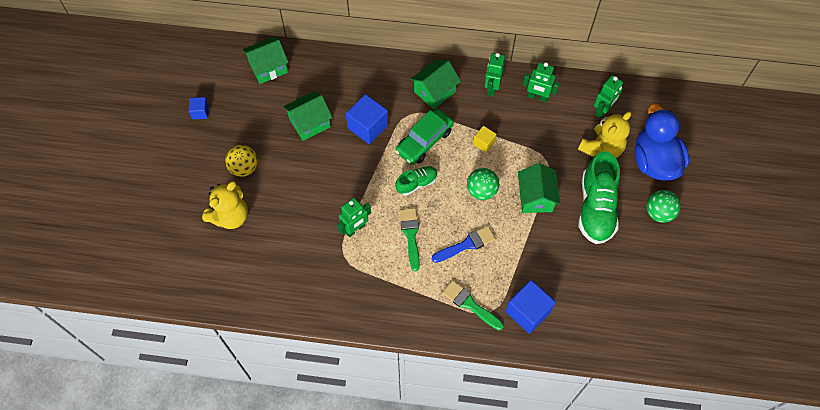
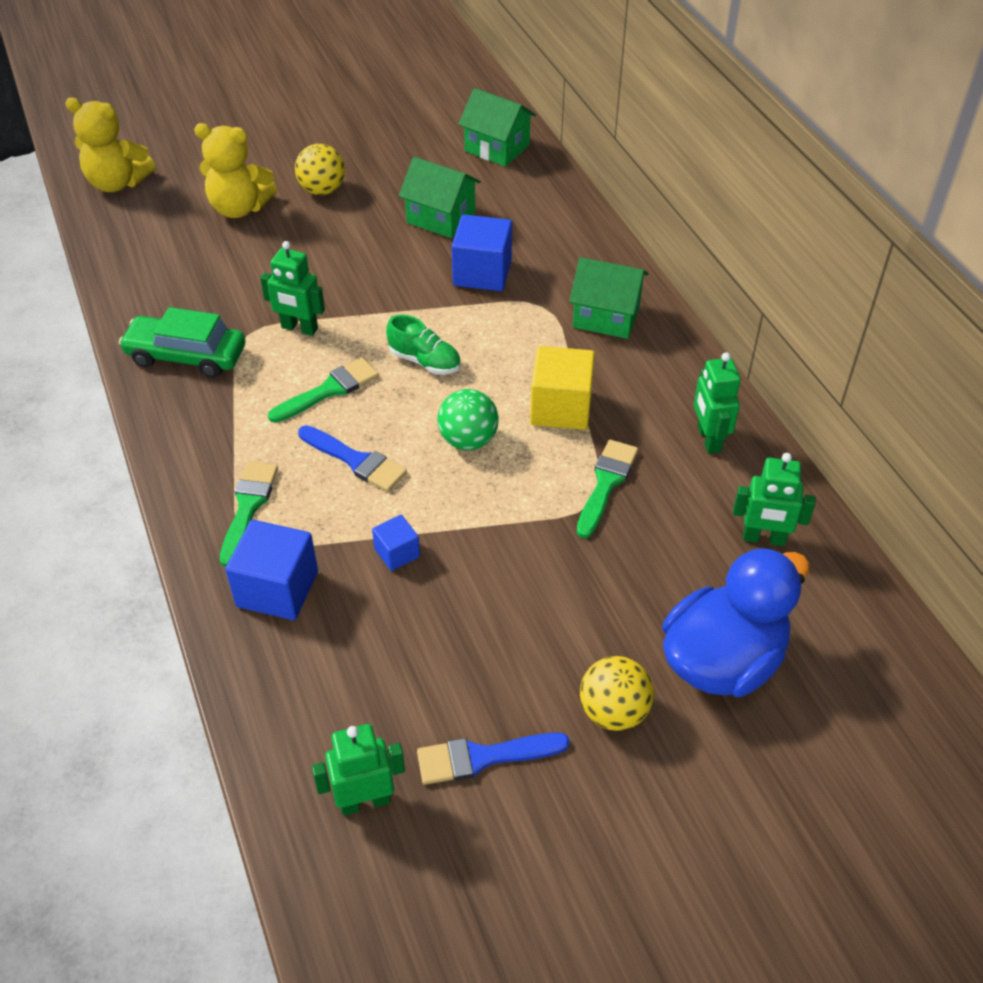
camera: 60 degrees right, 15 degrees down
(200, 112) = (378, 123): blue cube -> blue cube (397, 553)
(424, 141) = (507, 340): green car -> green car (186, 355)
(484, 143) = (561, 408): yellow cube -> yellow cube, size x1.85
(492, 88) = (674, 377): green robot -> green robot (365, 801)
(535, 197) = (508, 513): green house -> none
(540, 150) = (606, 484): none -> green brush
(596, 208) = (550, 607): green shoe -> none
(601, 148) = (682, 568): yellow teddy bear -> yellow teddy bear (117, 183)
(657, 271) = (483, 757): none -> blue brush
(658, 213) = (613, 711): green ball -> yellow ball

